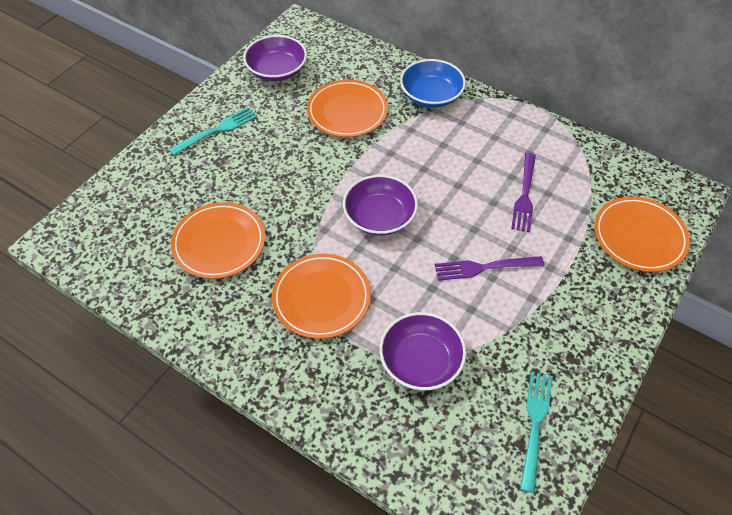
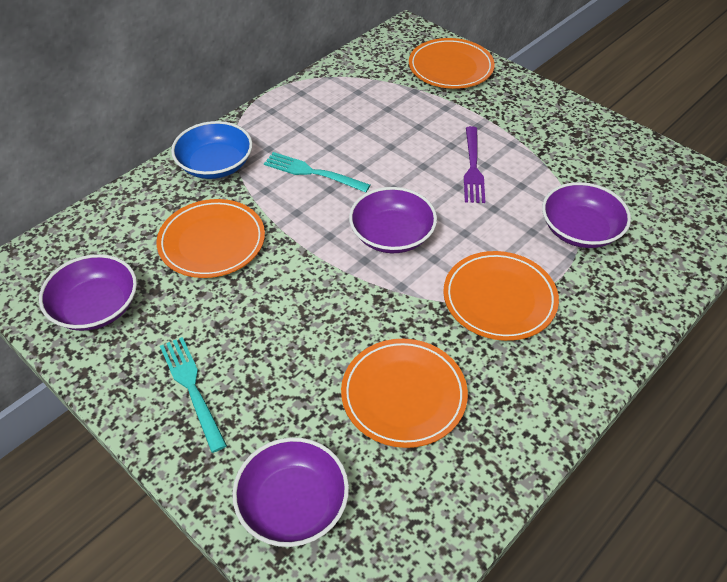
camera: 80 degrees left, 5 degrees down
(134, 196) = (293, 504): none -> purple bowl
(525, 195) = (386, 123): purple fork -> none
(535, 425) = (643, 168): turquoise fork -> turquoise fork (312, 173)

